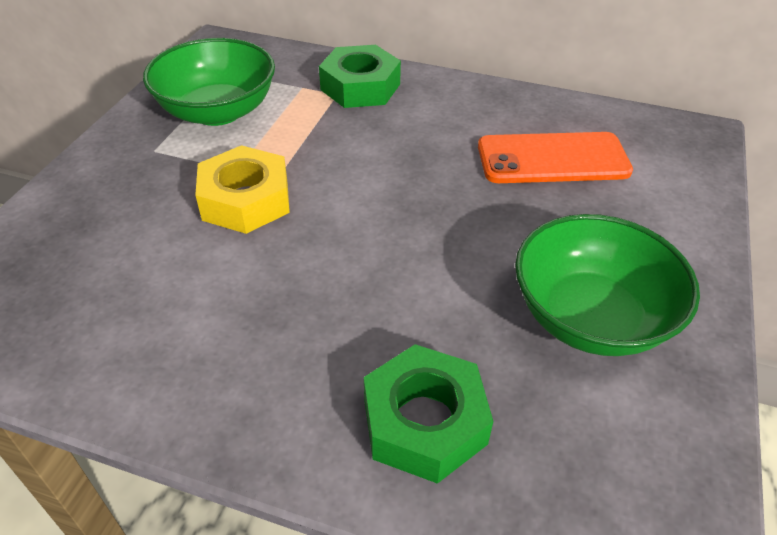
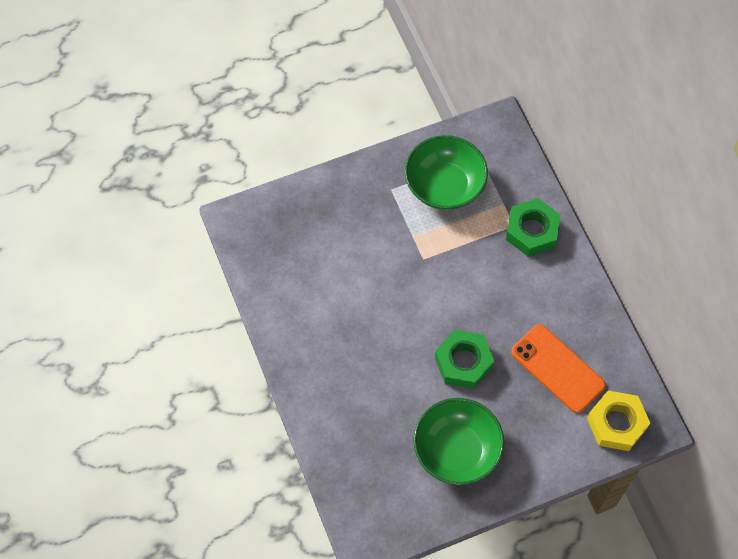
camera: 50 degrees right, 20 degrees up
(245, 200) = (397, 261): yellow nut -> yellow nut (616, 423)
(424, 422) = (349, 424): green nut -> green nut (463, 362)

